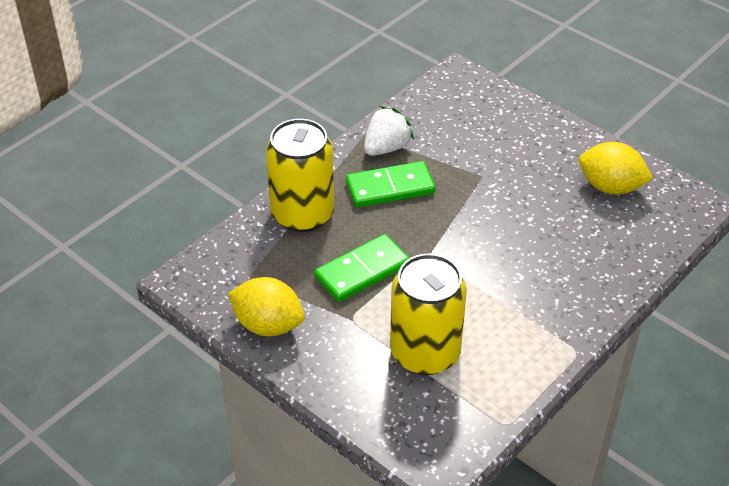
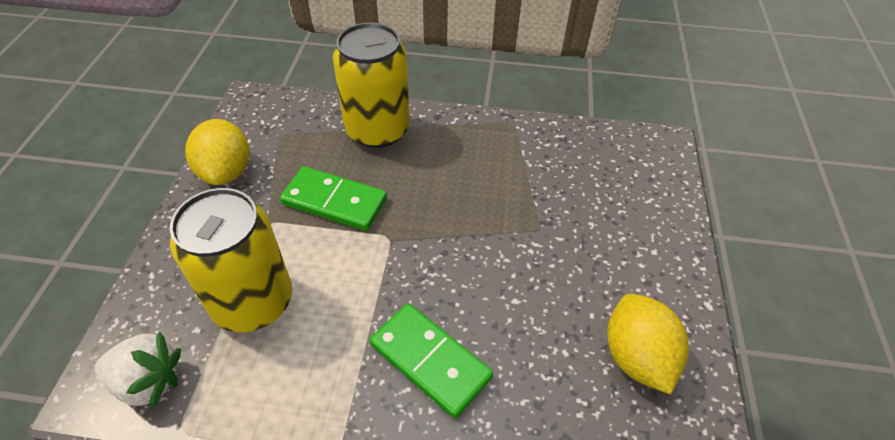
camera: 55 degrees right, 5 degrees up
(386, 148) = (510, 143): white strawberry -> white strawberry (148, 381)
(390, 188) = (460, 169): green domino -> green domino (430, 361)

